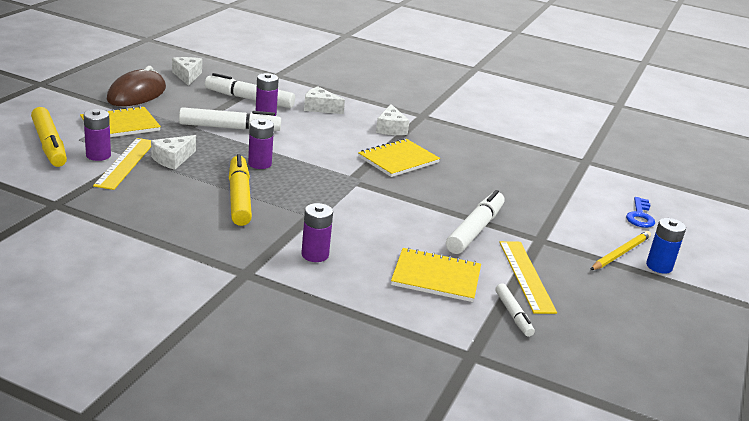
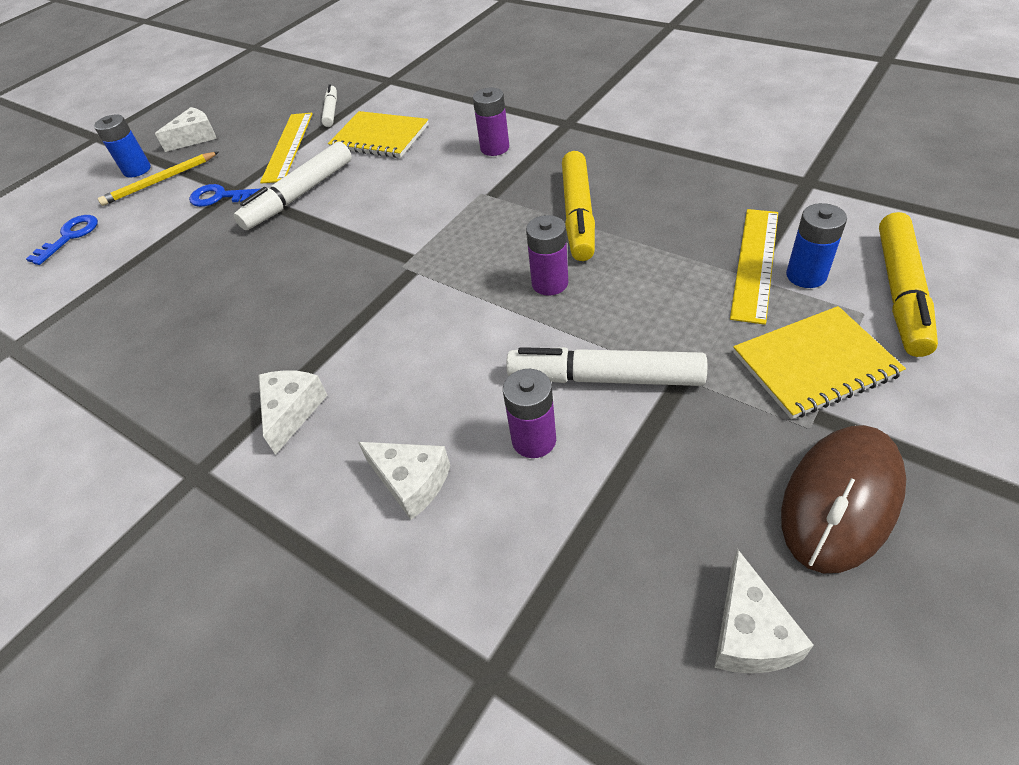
camera: 160 degrees left, 20 degrees up
(49, 145) = (901, 292): yellow marker -> yellow marker turned 150 degrees counterclockwise
(98, 155) = (806, 275): purple battery -> blue battery
(172, 159) = (686, 279): white cheese -> white cheese (195, 137)
(249, 99) = (570, 506): white marker -> none
(398, 160) = (325, 316): yellow notebook -> none
(545, 234) = (220, 197): none -> blue key

